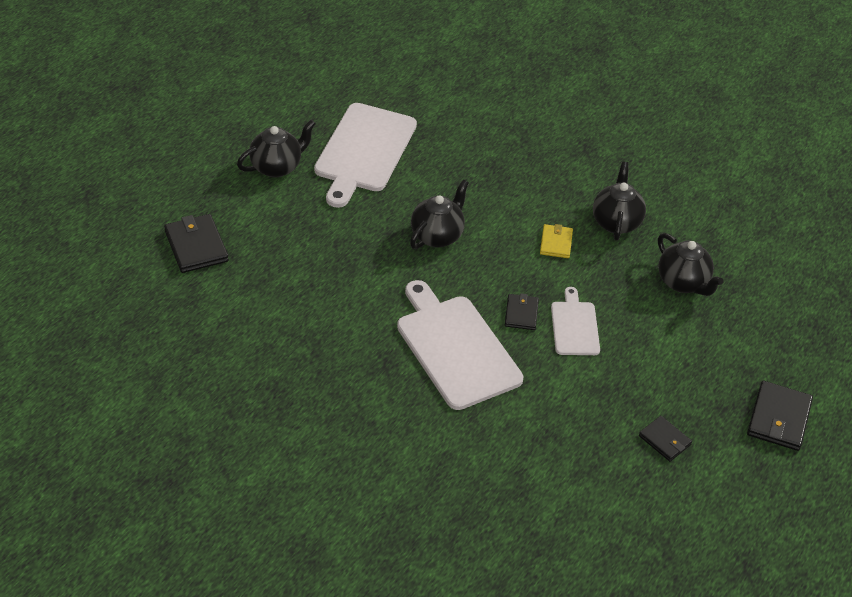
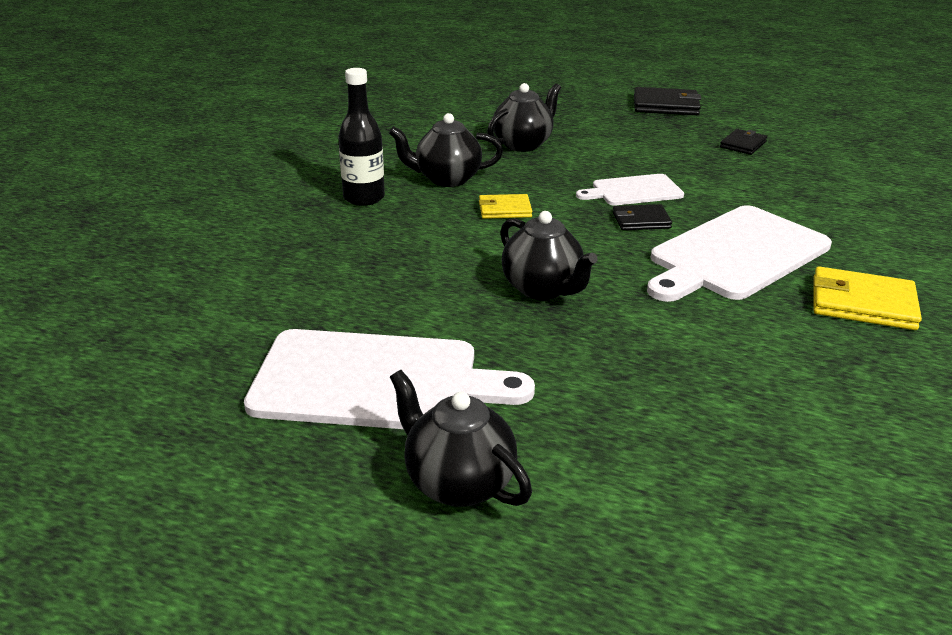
camera: 100 degrees left, 15 degrees down
(196, 246) = (748, 553): black wallet -> none
(373, 388) = (862, 303): none -> yellow wallet
(437, 235) = (543, 289): black teapot -> black teapot turned 150 degrees counterclockwise
(590, 173) = (364, 198): none -> black bottle

